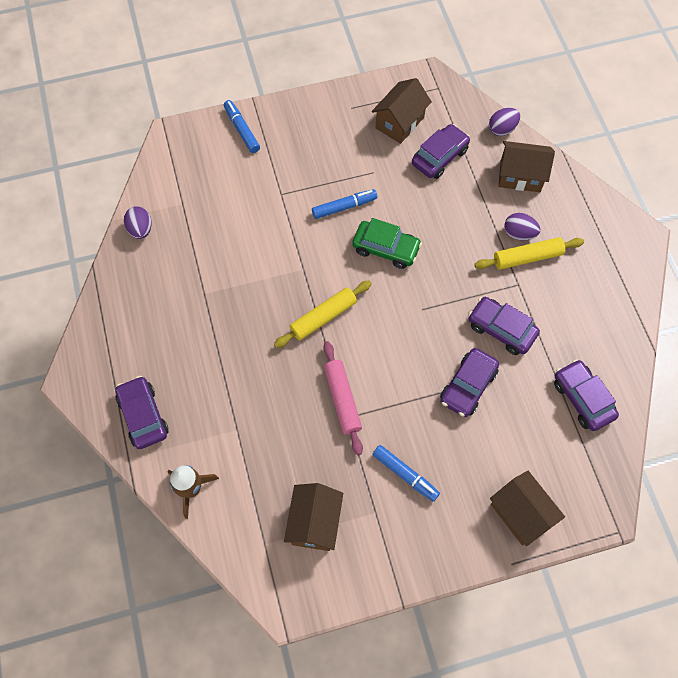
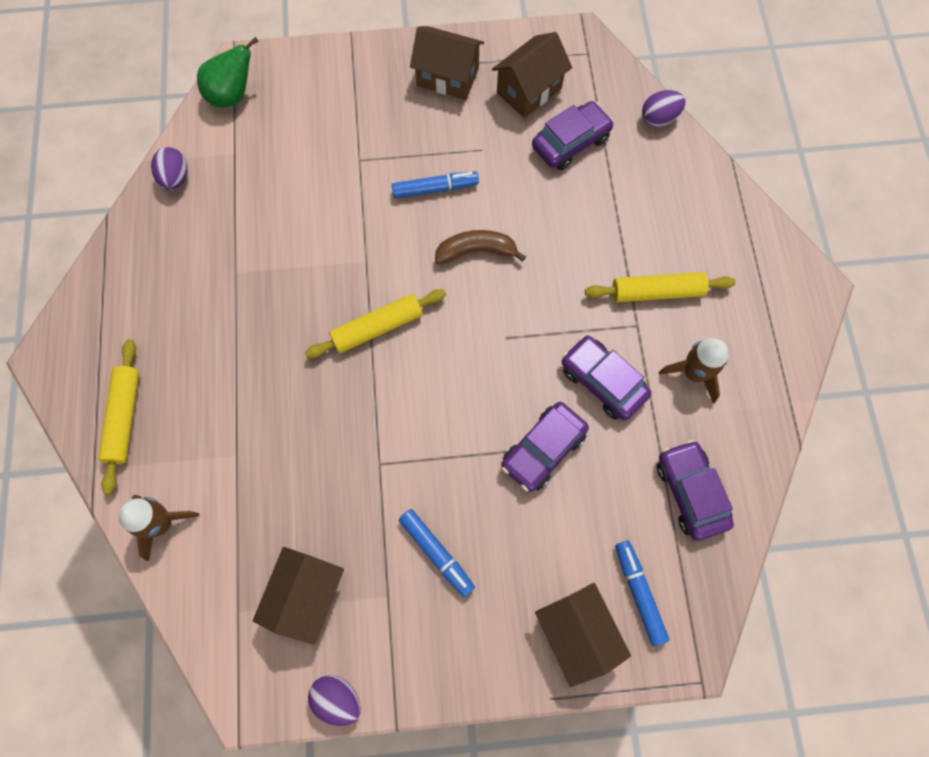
camera: 10 degrees right, 5 degrees up
(143, 416) = (124, 417): purple car -> yellow rolling pin
(171, 160) = (232, 95): none -> green pear
(241, 130) = (328, 70): blue marker -> blue marker (639, 592)
(342, 400) = (377, 440): pink rolling pin -> none
(386, 249) = (476, 251): green car -> brown banana
(519, 233) = (652, 258): purple egg -> purple egg (337, 698)
(520, 176) = (670, 183): brown house -> brown house (447, 77)
(567, 312) = (694, 373): none -> brown rocket

